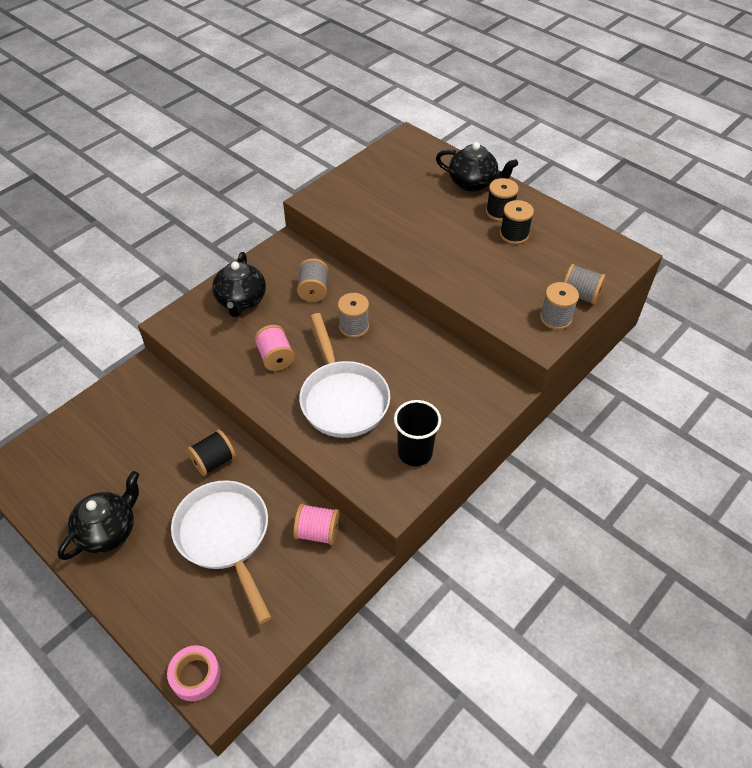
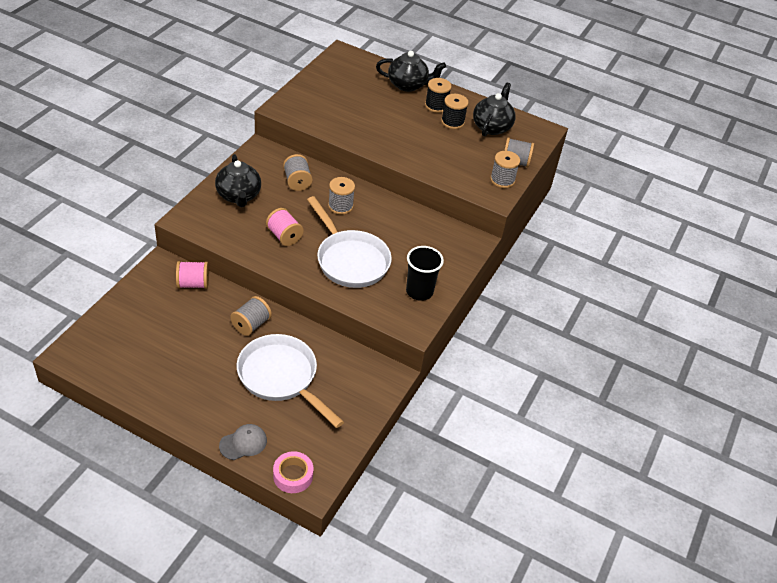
camera: 20 degrees left, 5 degrees down
(108, 531) = (181, 387): black teapot -> black teapot (492, 127)
(153, 618) = (243, 443): none -> grey cap
(214, 461) = (251, 325): black spool -> grey spool
(317, 532) = (354, 363): pink spool -> pink spool (193, 284)

